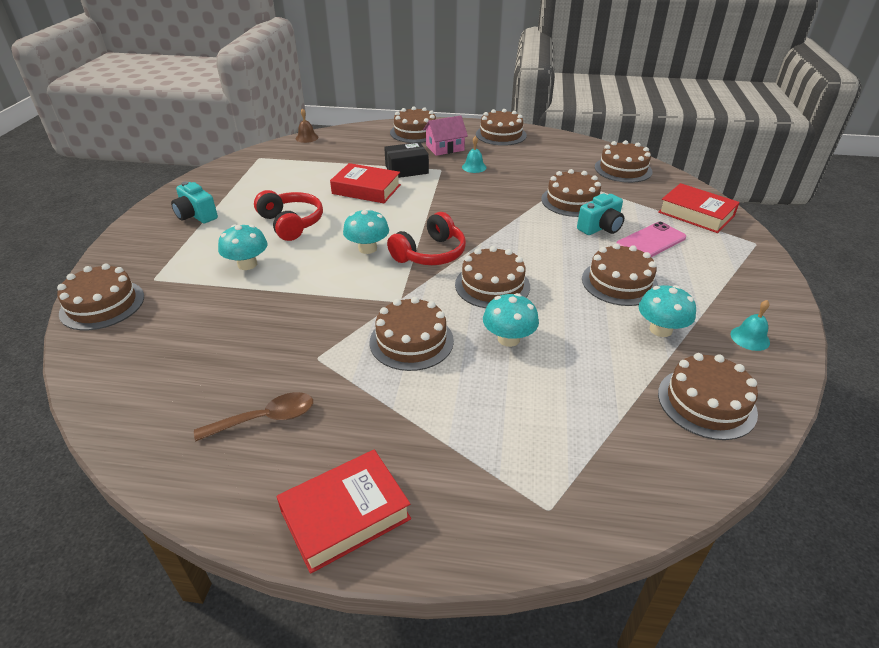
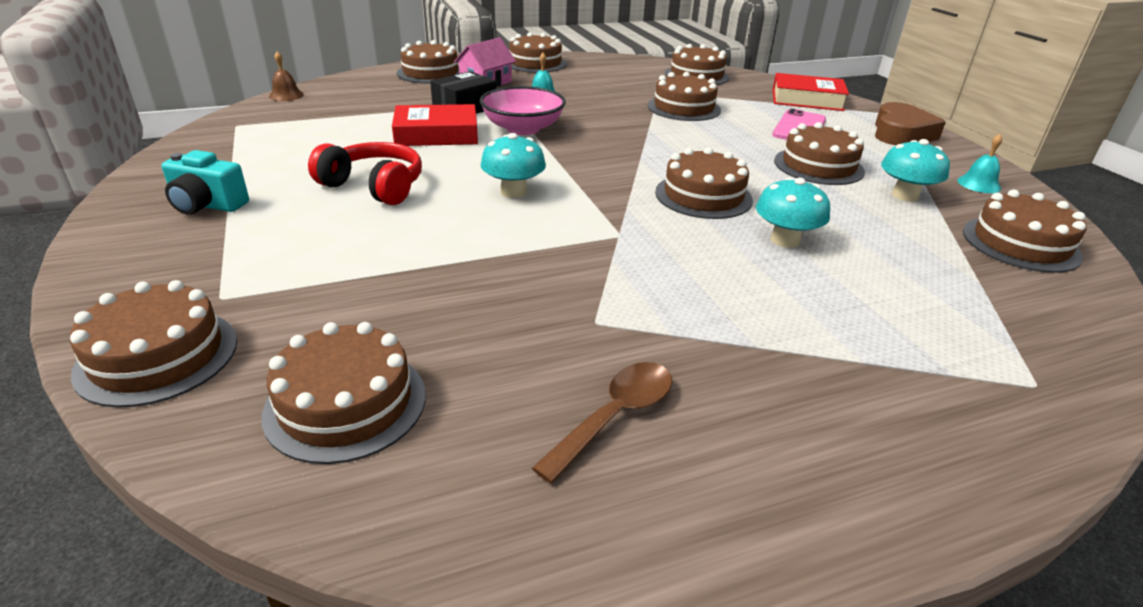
camera: 30 degrees left, 5 degrees down
(247, 264) = (362, 244): turquoise mushroom -> none
(345, 515) = (859, 487): red book -> none
(411, 341) = (687, 271): brown cake -> brown cake (346, 403)
(427, 196) = (523, 128): none -> pink bowl
(430, 254) = (597, 181): red headphones -> none
(600, 228) = (740, 125): turquoise camera -> none
(744, 269) = (901, 133): none -> brown heart

